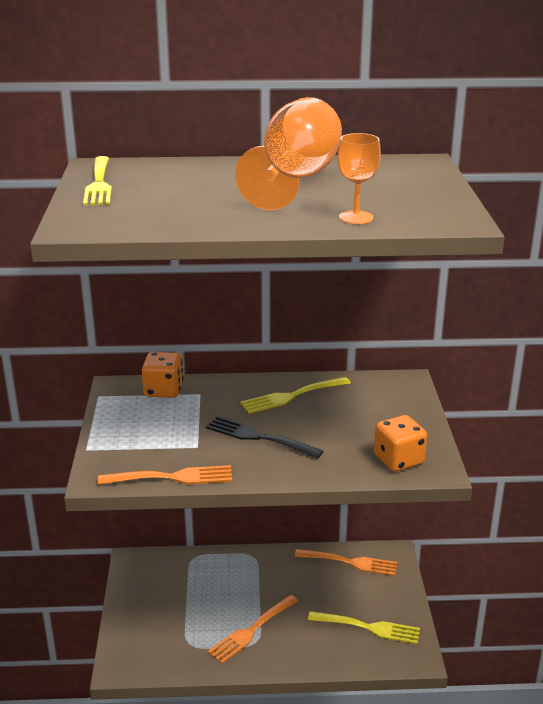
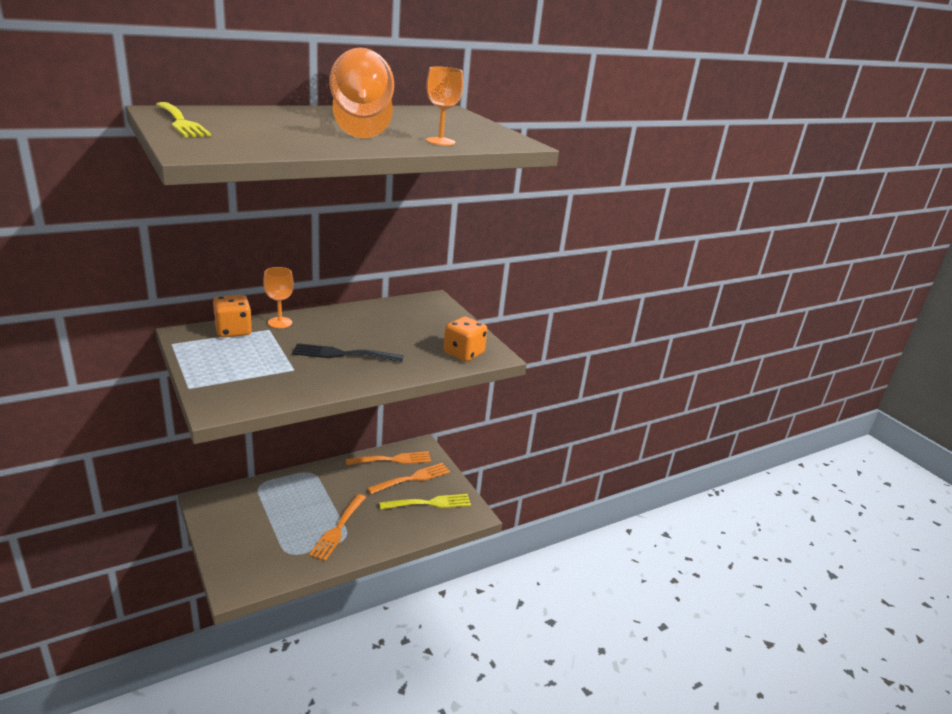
camera: 30 degrees left, 0 degrees up
(172, 477) = (287, 396): orange fork -> orange fork (412, 478)
(215, 387) = (280, 322): none -> orange goblet
(291, 396) = (350, 321): yellow fork -> none

